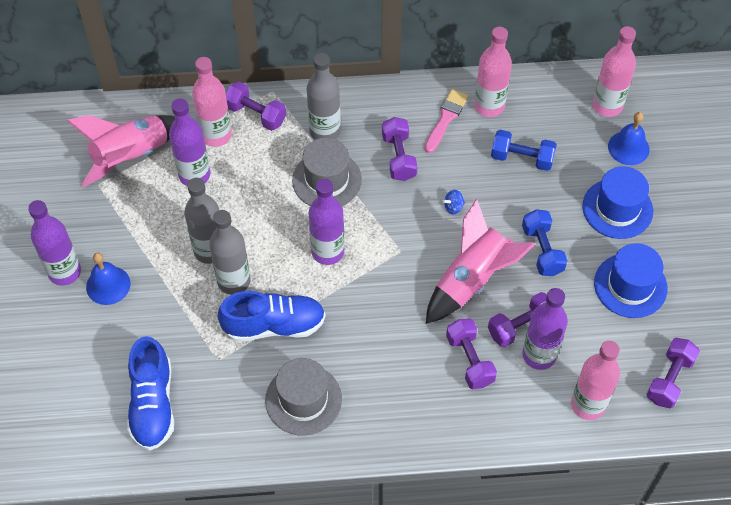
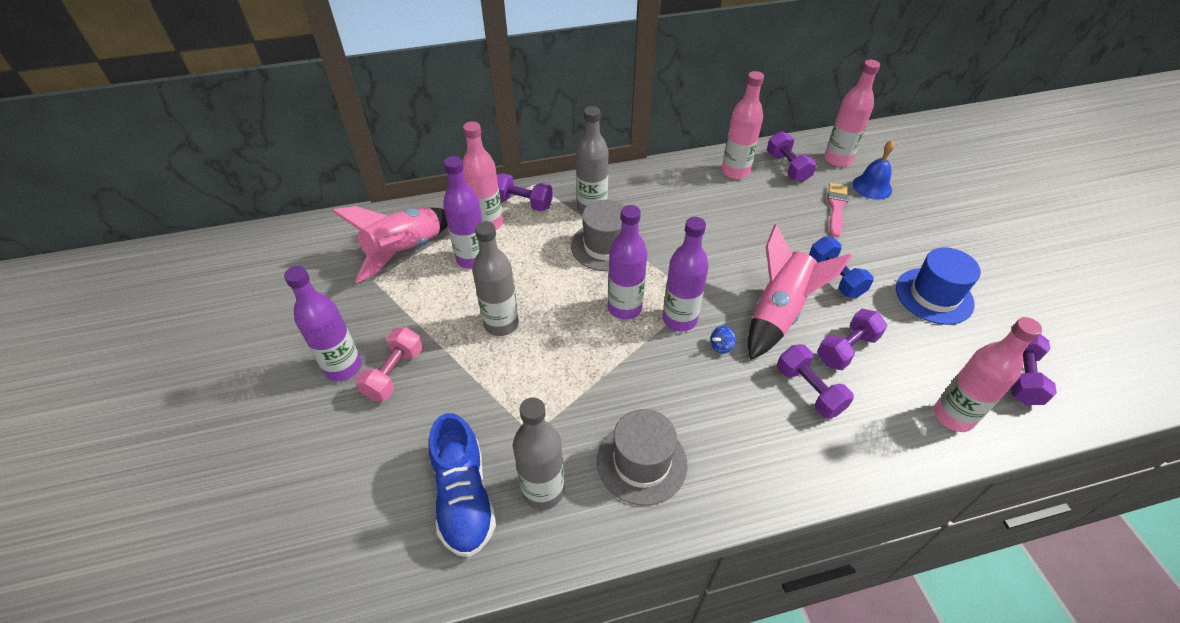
camera: 10 degrees left, 10 degrees down
(108, 285) = (394, 373): blue bell -> pink dumbbell
(234, 281) = (533, 349): grey bottle -> grey bottle (543, 490)
(274, 325) = (587, 387): blue shoe -> none
(398, 157) = (668, 219): purple dumbbell -> purple dumbbell (787, 167)
(446, 118) = (700, 185): pink brush -> pink brush (836, 207)
(453, 207) = (735, 253): blue spinning top -> blue spinning top (721, 346)
(522, 158) = (781, 206): blue dumbbell -> none
(539, 355) = (878, 374): purple bottle -> purple bottle (679, 319)
(617, 208) = (887, 234): blue hat -> none

